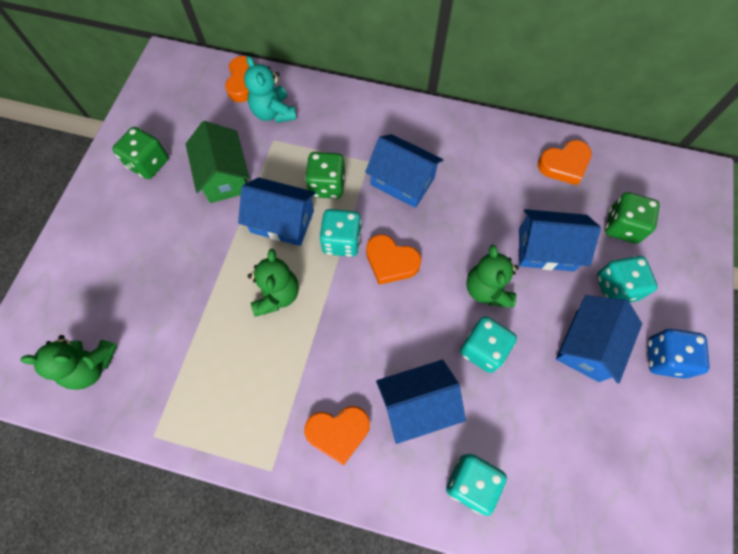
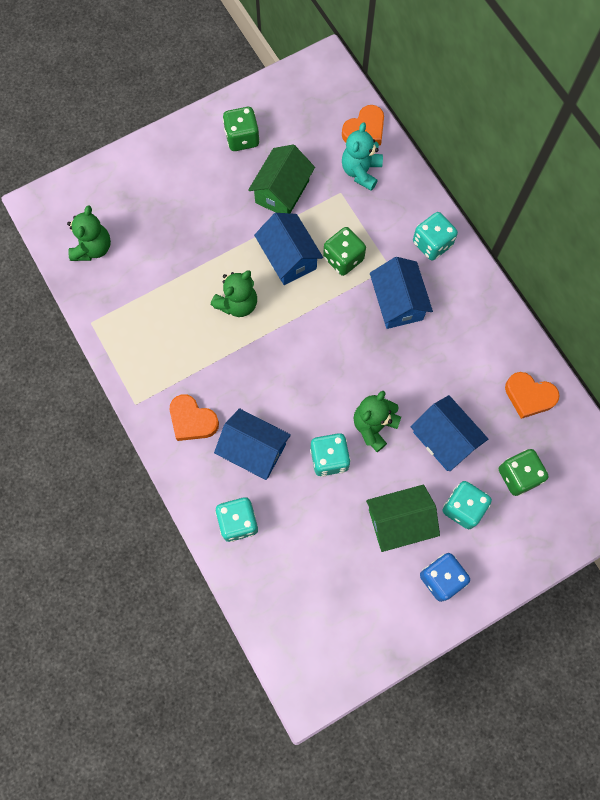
camera: 45 degrees right, 5 degrees up
(91, 366) = (93, 248): green teddy bear -> green teddy bear turned 120 degrees counterclockwise
(341, 241) = (313, 306): turquoise dice -> turquoise dice (432, 244)
(391, 262) = (331, 349): orange heart -> none
(587, 345) = (399, 522): blue house -> green house

